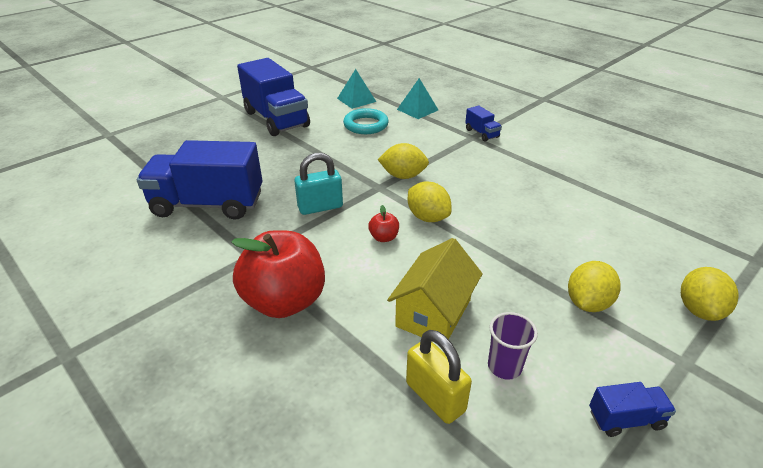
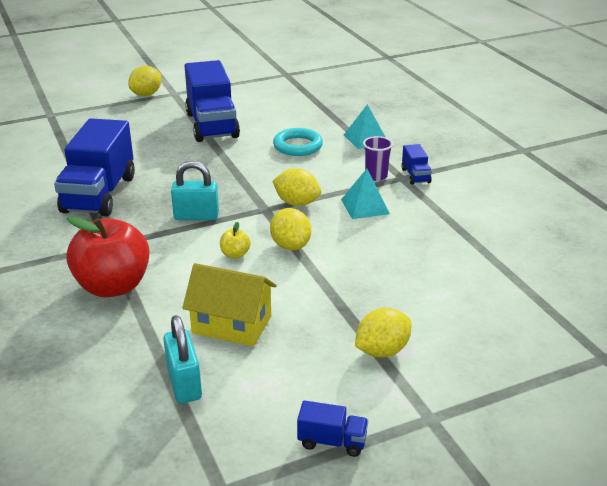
camera: 20 degrees right, 5 degrees down
(208, 204) = (99, 194): blue truck -> blue truck turned 105 degrees counterclockwise
(356, 100) = (308, 118): turquoise pyramid -> turquoise pyramid (365, 206)
(384, 237) = (235, 254): red apple -> yellow apple
(433, 313) = (232, 324): yellow house -> yellow house turned 60 degrees clockwise
(435, 397) = (184, 384): yellow padlock -> turquoise padlock
(504, 366) = (260, 378): purple cup -> purple cup (376, 176)
(699, 310) = (490, 383): yellow lemon -> yellow lemon (146, 94)

